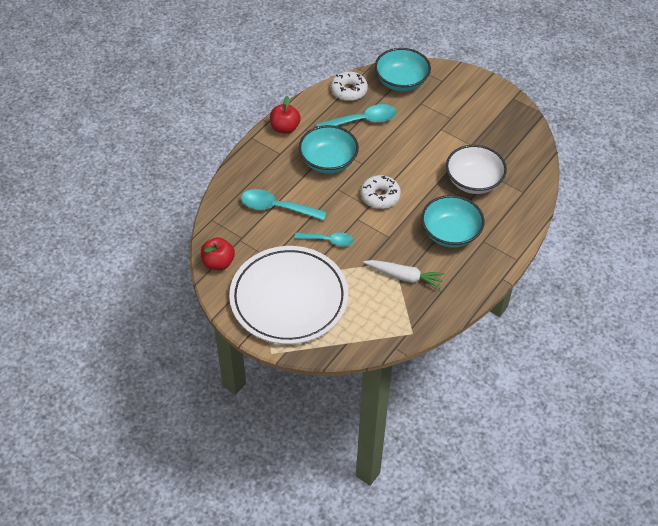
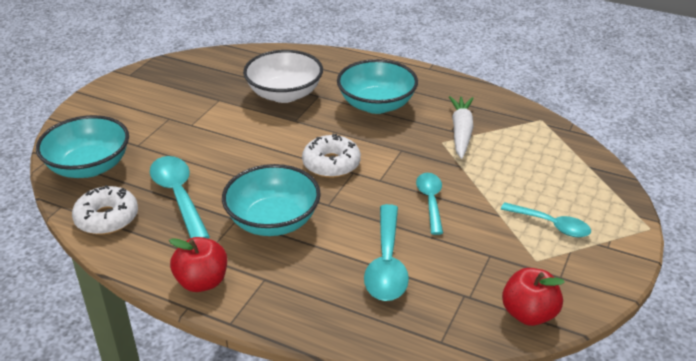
camera: 100 degrees left, 15 degrees down
(289, 298) = (551, 225): white plate -> turquoise spoon

